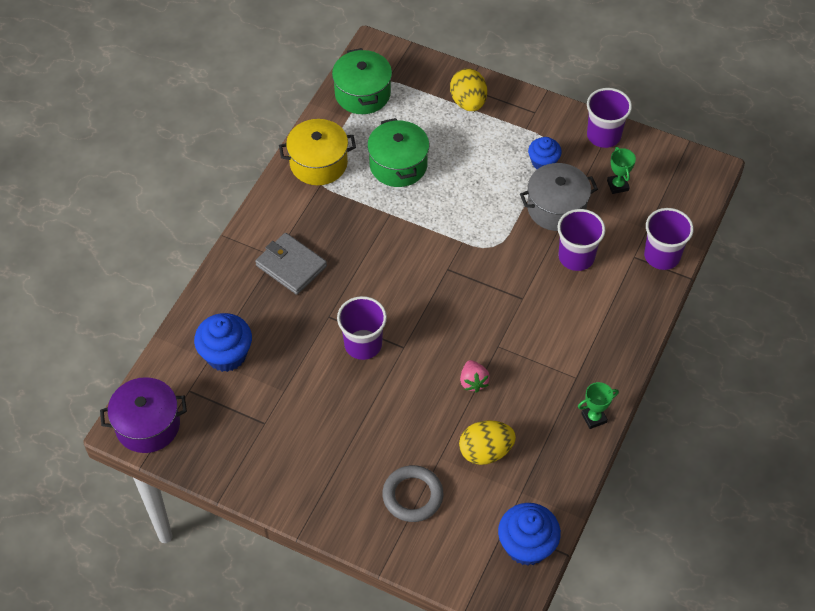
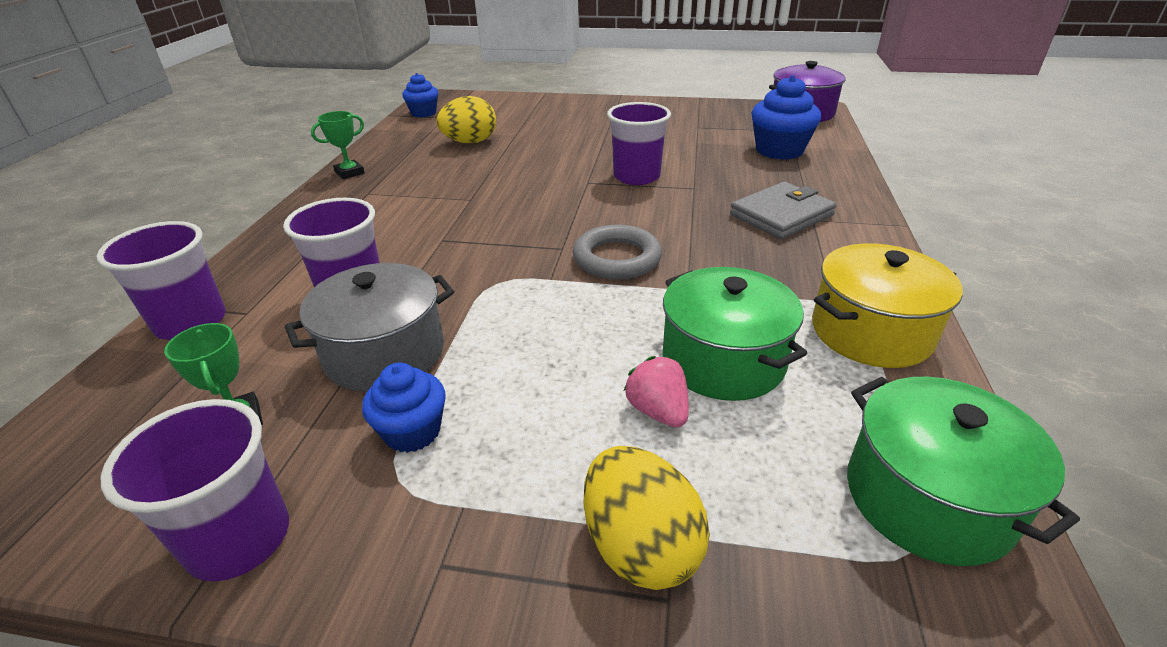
camera: 165 degrees right, 20 degrees down
(291, 266) = (781, 215): grey wallet -> grey wallet turned 60 degrees counterclockwise
(412, 496) = (533, 117): grey ring -> grey ring (617, 258)
(473, 382) = (494, 173): pink strawberry -> pink strawberry (658, 411)
(527, 545) = (423, 113): blue cupcake -> blue cupcake, size x0.63

